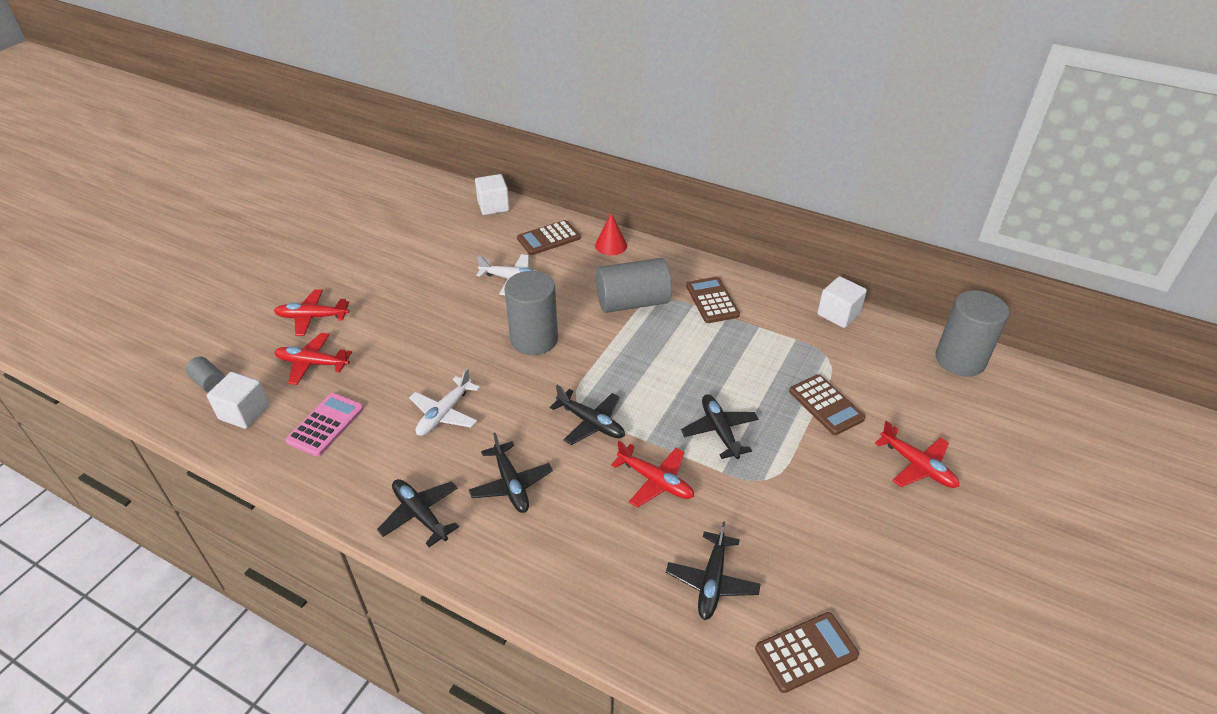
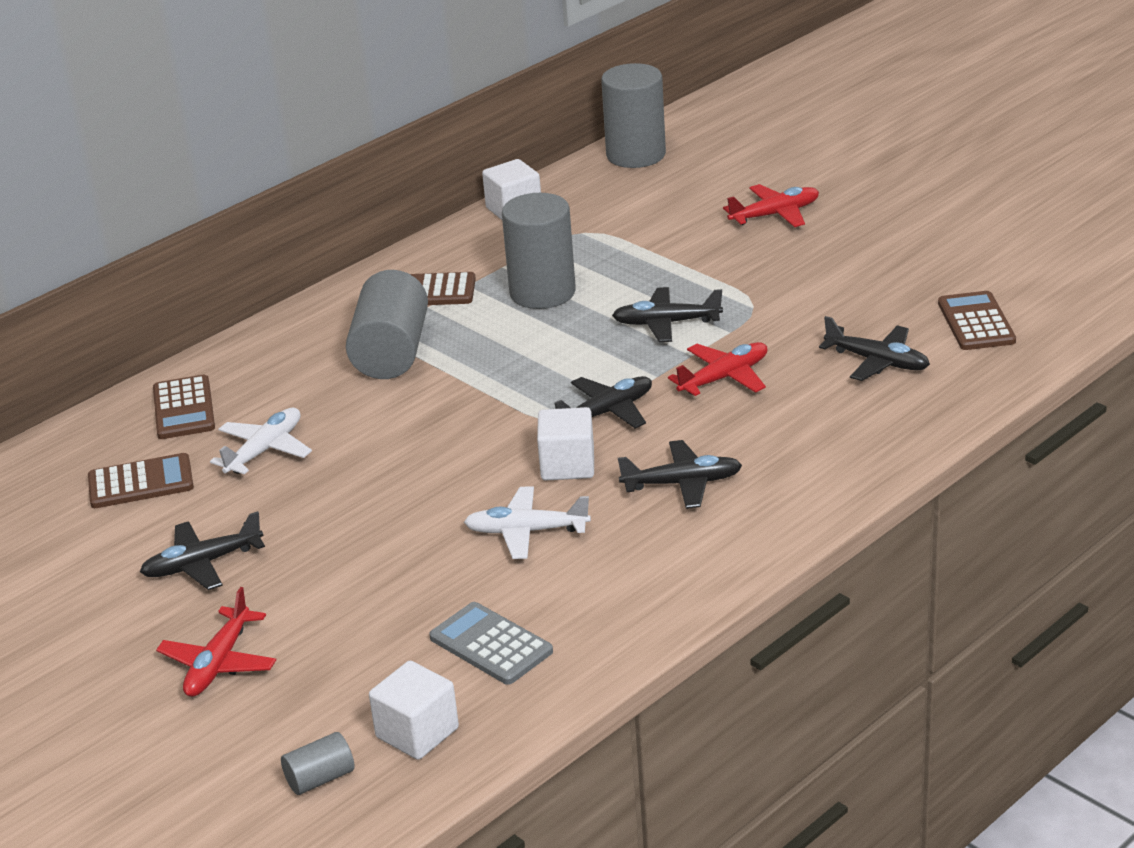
camera: 70 degrees left, 10 degrees down
(312, 363) = (340, 661): red plane -> none
(325, 425) = (490, 645): pink calculator -> grey calculator
(420, 514) = (702, 559): black plane -> black plane (202, 564)
(444, 413) = (526, 531): white plane -> white plane turned 135 degrees clockwise
(493, 206) = (47, 456): white cube -> white cube (567, 465)
(534, 339) = (417, 443): grey cylinder -> grey cylinder (542, 293)
(611, 245) = (246, 355): red cone -> none
(826, 405) = (661, 248): brown calculator -> brown calculator (140, 482)

